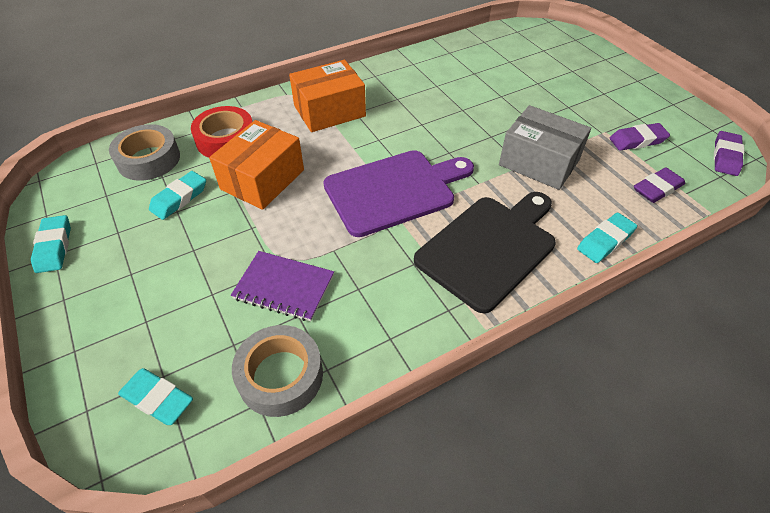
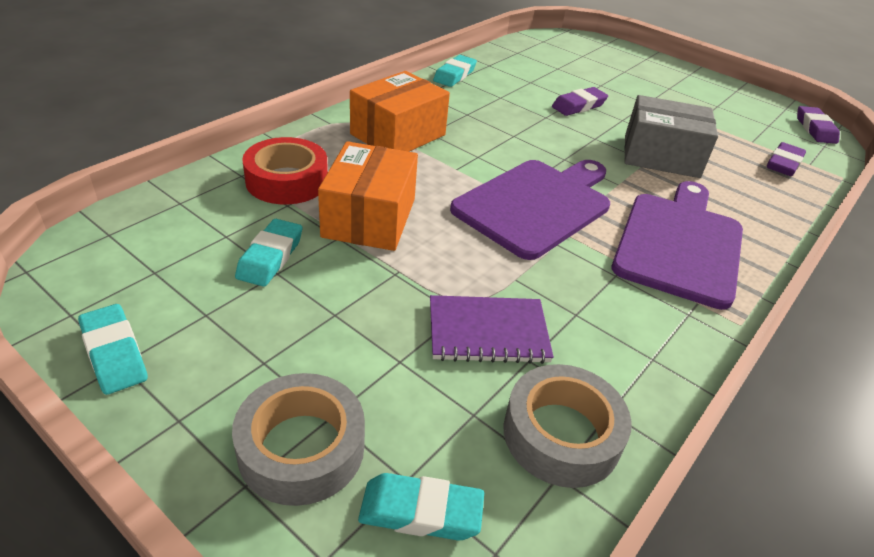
camera: 25 degrees left, 10 degrees down
(148, 159) = (191, 218): grey tape -> grey tape (301, 448)
(489, 248) = (680, 244): black cutting board -> purple cutting board
(605, 241) = (779, 217): turquoise eraser -> turquoise eraser (454, 75)
(637, 140) = (732, 125): purple eraser -> purple eraser (578, 106)

